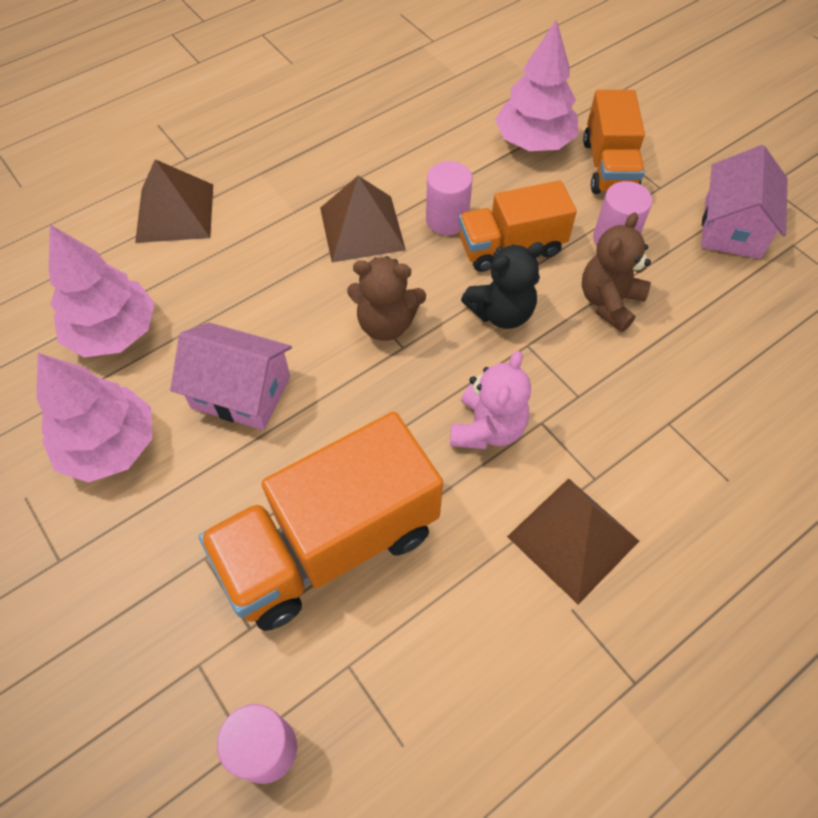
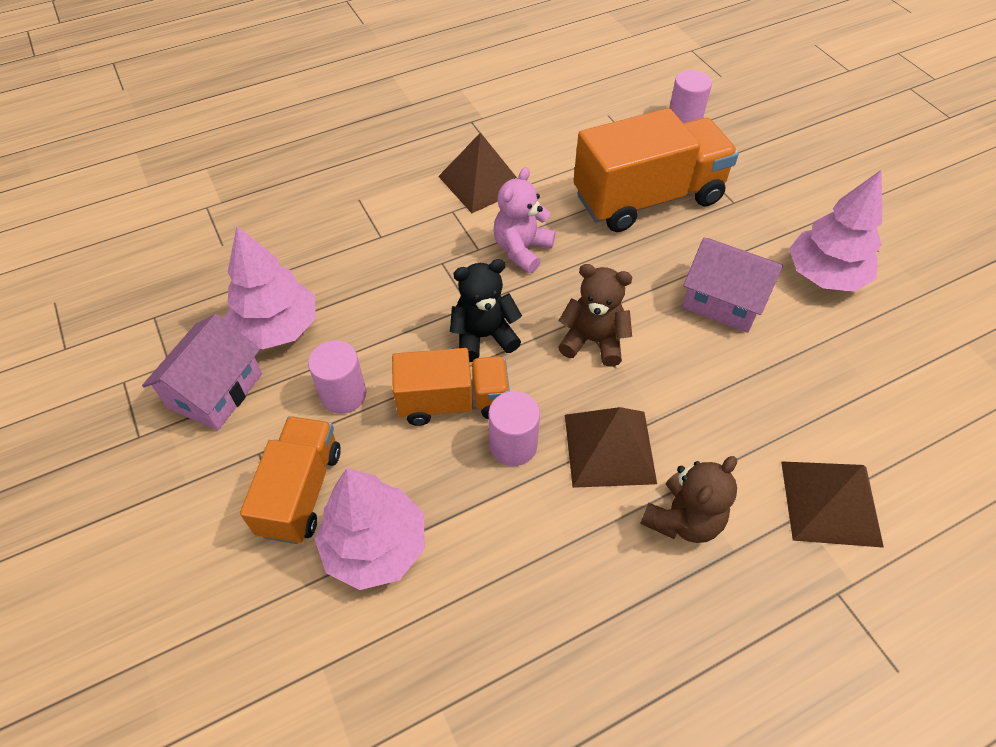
camera: 170 degrees left, 5 degrees down
(113, 332) = (854, 367): pink tree -> pink tree (278, 328)
(609, 302) = (380, 332): brown teddy bear -> brown teddy bear (683, 519)

